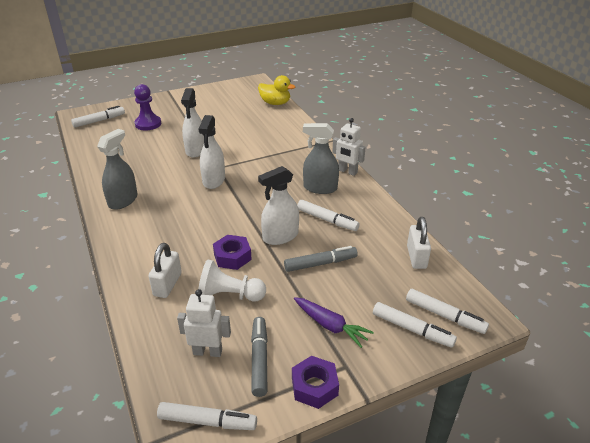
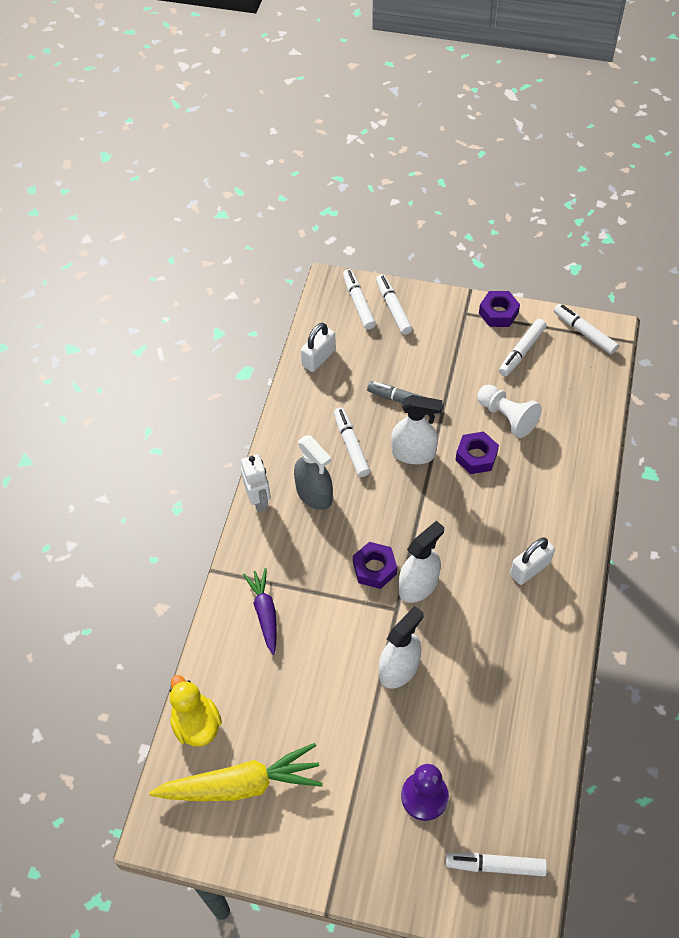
camera: 140 degrees left, 20 degrees up
(123, 200) = (543, 616): grey spray bottle -> none
(167, 284) = (553, 460): white padlock -> white padlock (530, 569)
(207, 352) = (555, 379): white robot -> none
(236, 99) = (241, 784): none -> yellow carrot
(247, 176) = (374, 568): none -> purple nut
(259, 359) = (521, 351): grey marker -> white marker
(330, 326) = (449, 345): purple carrot -> purple carrot (265, 613)

